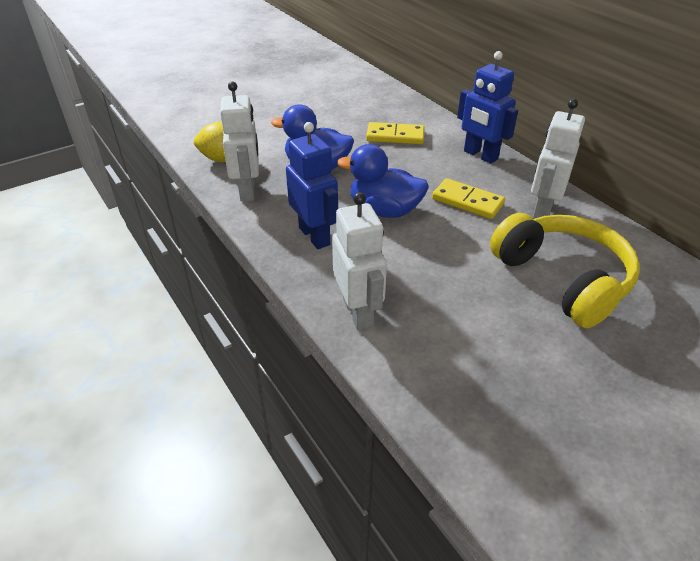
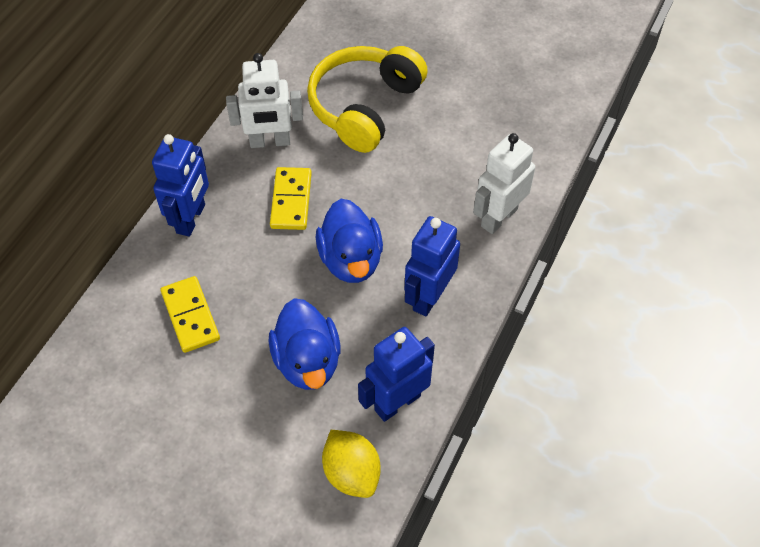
camera: 120 degrees left, 15 degrees up
(248, 190) = (397, 402): white robot -> blue robot

